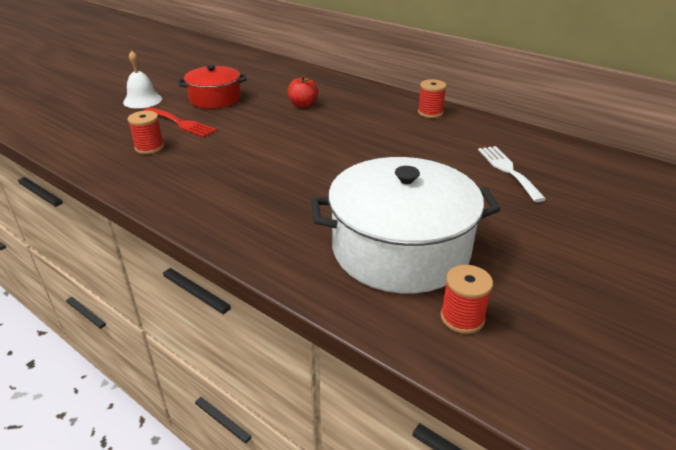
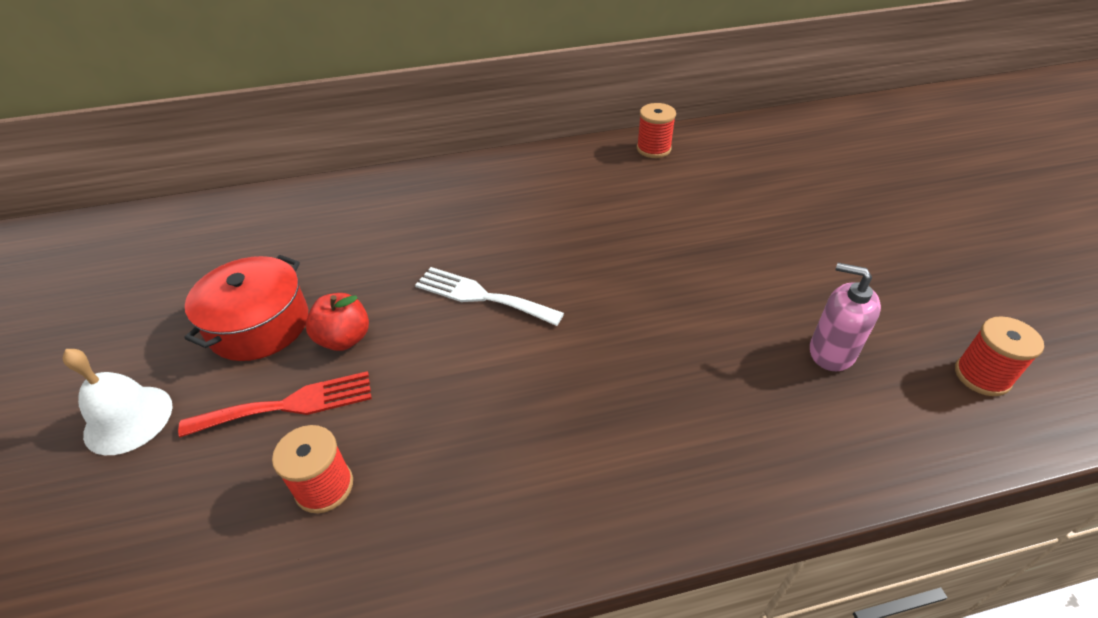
camera: 50 degrees left, 10 degrees up
(303, 105) = (405, 248): red apple -> red apple (344, 339)
(400, 249) = (831, 352): white pot -> pink soap dispenser
(430, 113) = (557, 166): red spool -> red spool (653, 149)
(508, 170) = (735, 190): white fork -> white fork (481, 296)

